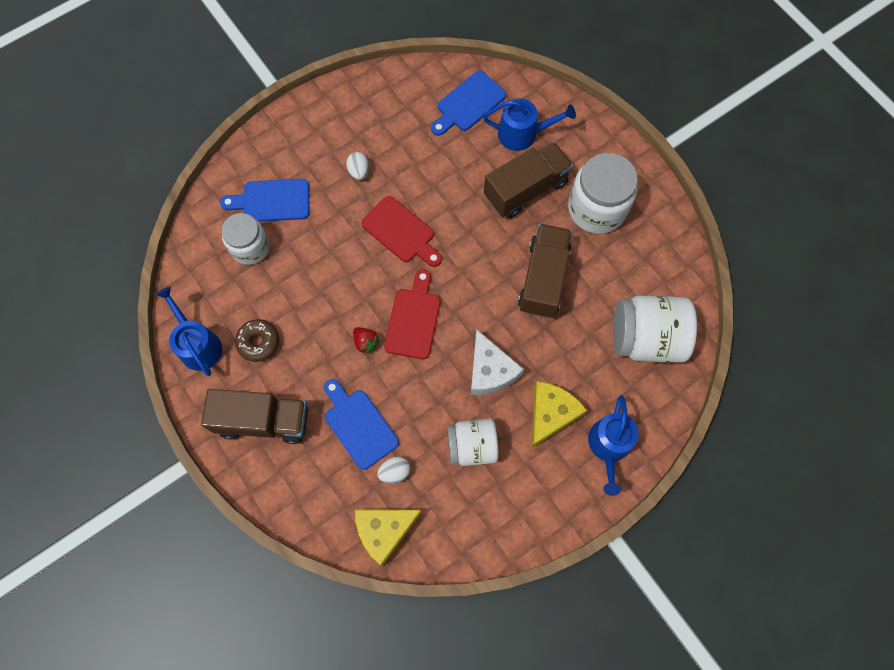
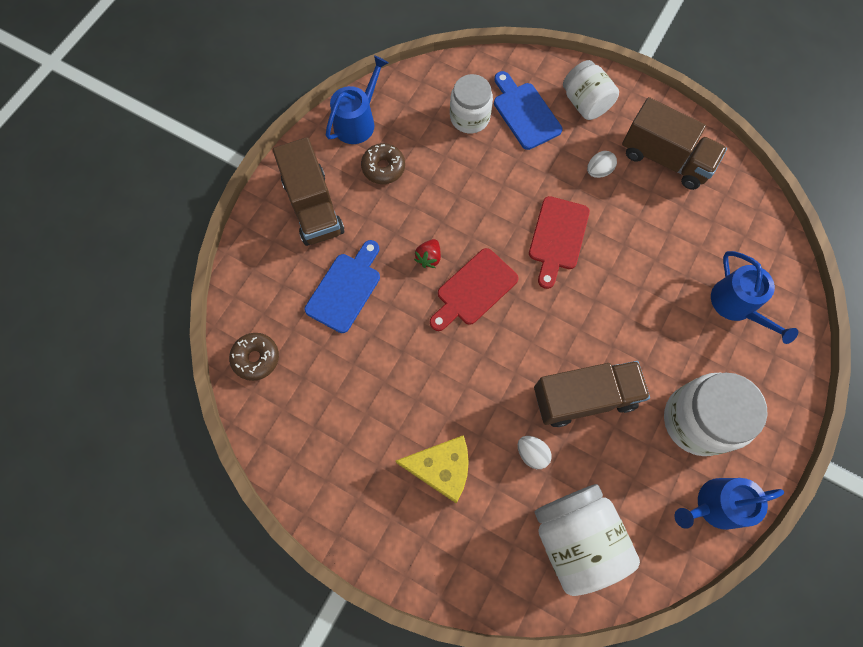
camera: 65 degrees right, 0 degrees up
(385, 531) = (256, 358): yellow cheese -> brown donut
(395, 472) = (315, 342): white egg -> white egg (532, 453)
(413, 319) = (474, 290): red cutting board -> red cutting board turned 150 degrees clockwise
(468, 104) = (736, 237): blue cutting board -> none
(472, 446) = (372, 403): white jar -> white jar (585, 103)
(490, 371) = (457, 387): white cheese -> none
(525, 190) = (674, 336): brown truck -> brown truck (665, 159)
(608, 446) = (435, 545): blue watering can -> blue watering can (715, 505)

